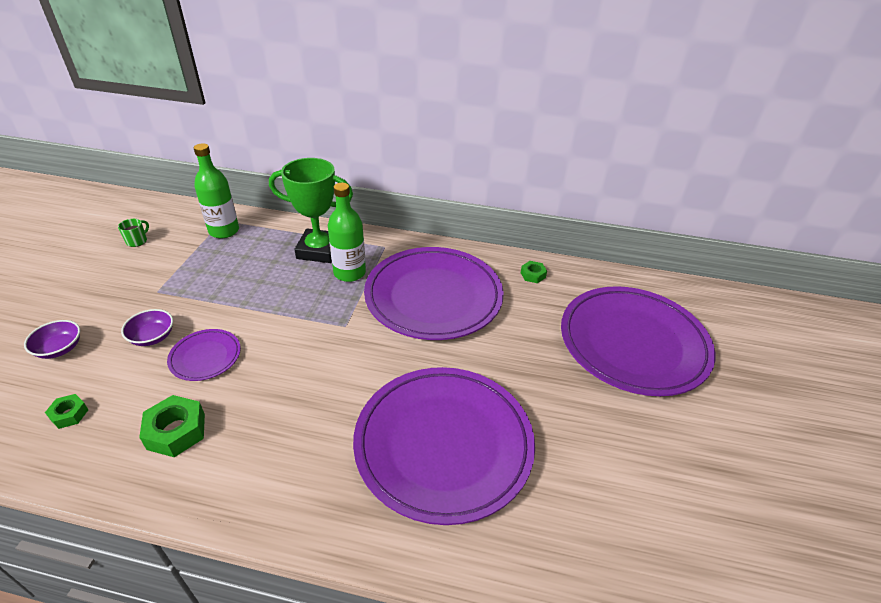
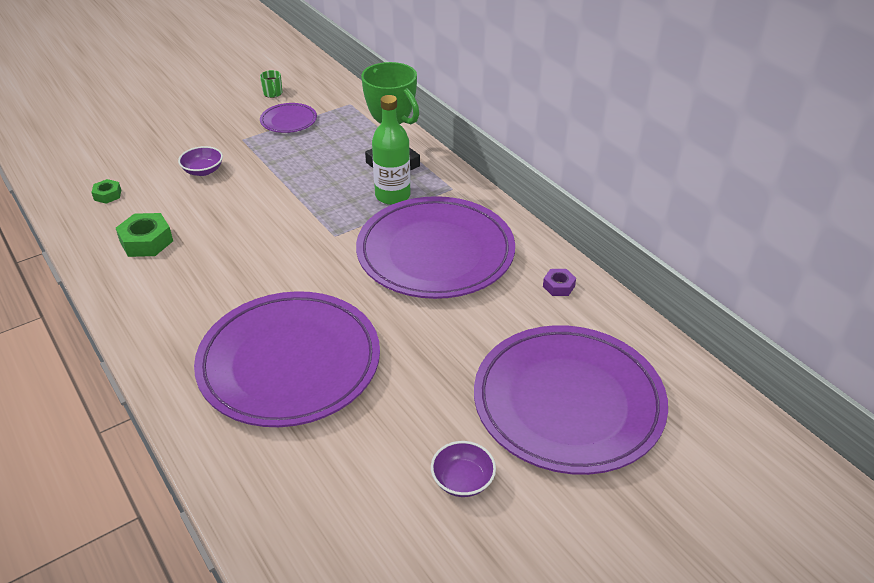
camera: 45 degrees right, 0 degrees up
(59, 349) = (146, 149): purple bowl -> purple bowl (462, 480)
(137, 241) = (273, 93): green mug -> green mug turned 90 degrees clockwise
(205, 357) = (217, 203): purple plate -> purple plate (288, 121)
(224, 231) = (341, 113): green bottle -> none
(533, 275) = (558, 286): green nut -> purple nut

